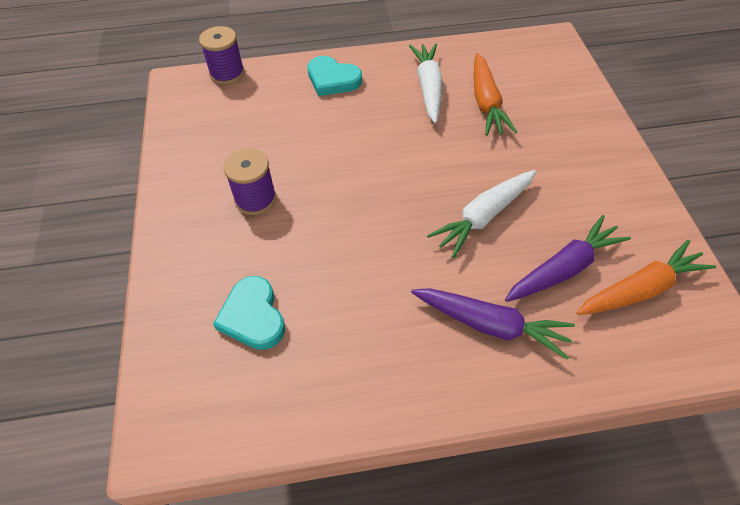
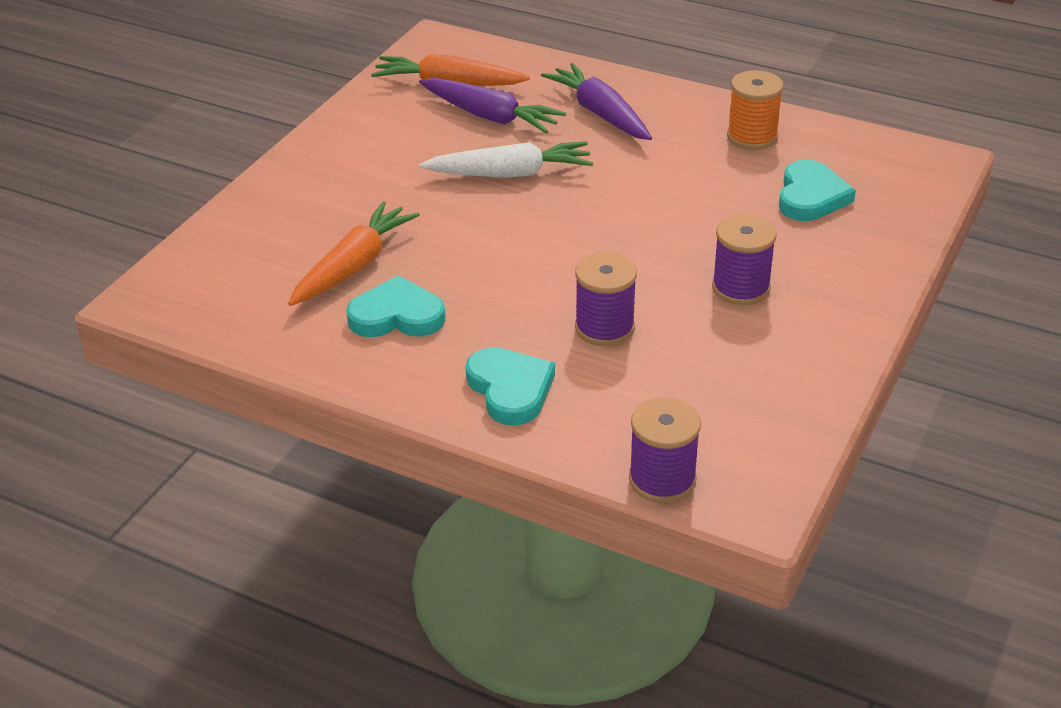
camera: 145 degrees left, 15 degrees down
(315, 133) = (604, 328): none -> purple spool
(344, 371) = (752, 137): none -> orange spool
(428, 88) = (397, 316): white carrot -> turquoise heart
(564, 268) = (490, 117): purple carrot -> purple carrot turned 150 degrees counterclockwise

